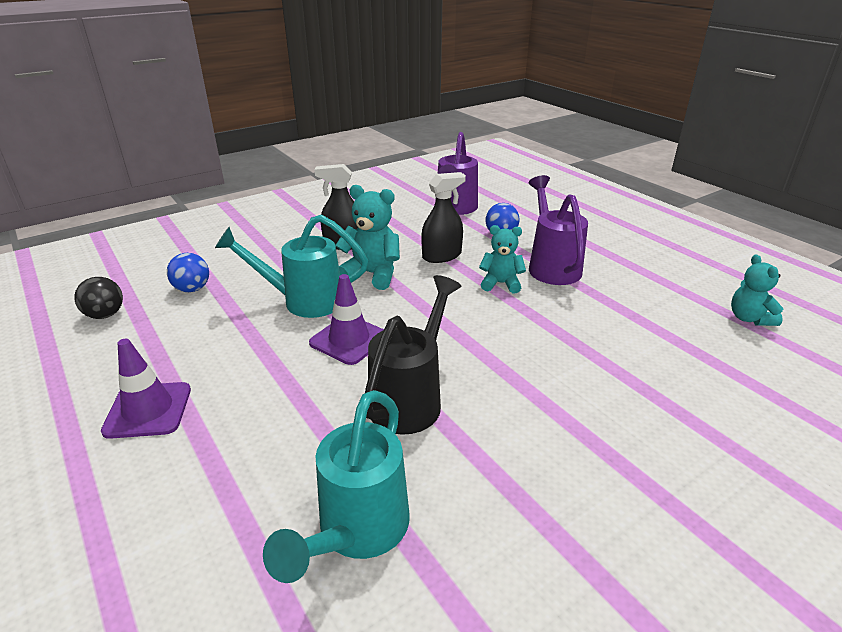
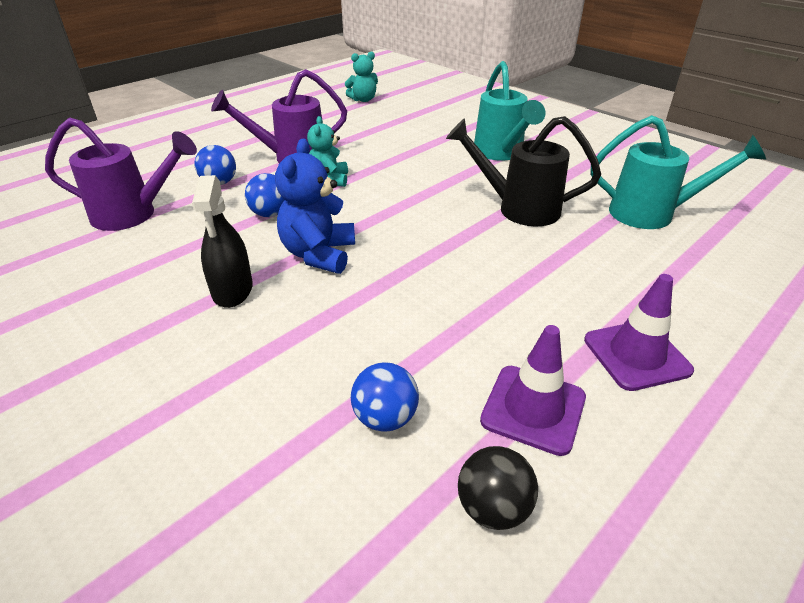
camera: 100 degrees left, 5 degrees up
(303, 301) = (392, 294): turquoise watering can -> turquoise watering can (501, 153)
(349, 340) = (455, 249): purple traffic cone -> purple traffic cone (533, 409)
(372, 274) = (319, 254): turquoise teddy bear -> blue teddy bear
(441, 256) = (270, 214): black spray bottle -> blue ball

